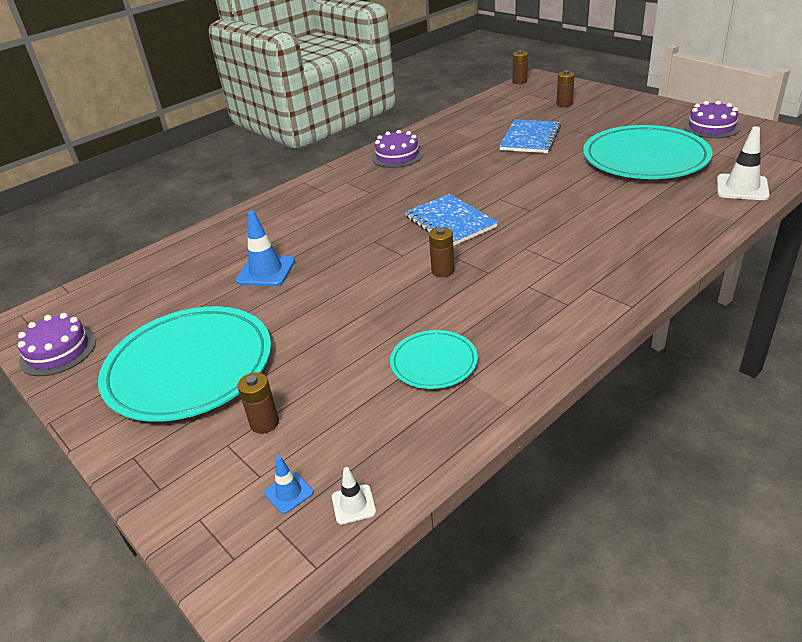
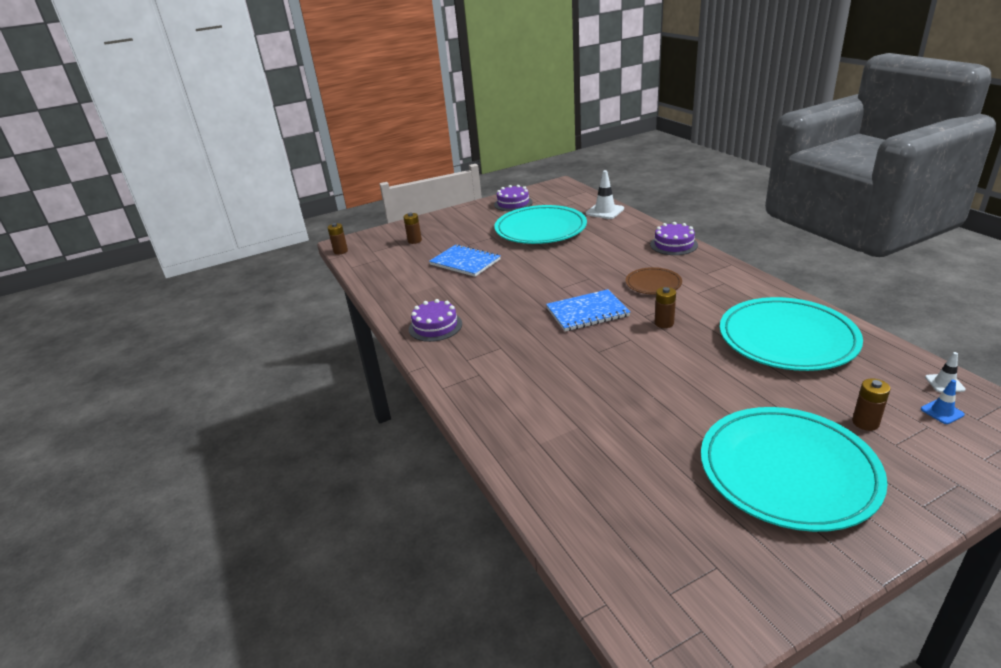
camera: 75 degrees left, 5 degrees down
(58, 351) = (748, 595): purple cake -> purple cake (673, 245)
(266, 271) = (625, 419): blue traffic cone -> none
(434, 362) = (787, 339): turquoise plate -> turquoise plate, size x2.01
(537, 252) = (653, 284): none -> brown plate

